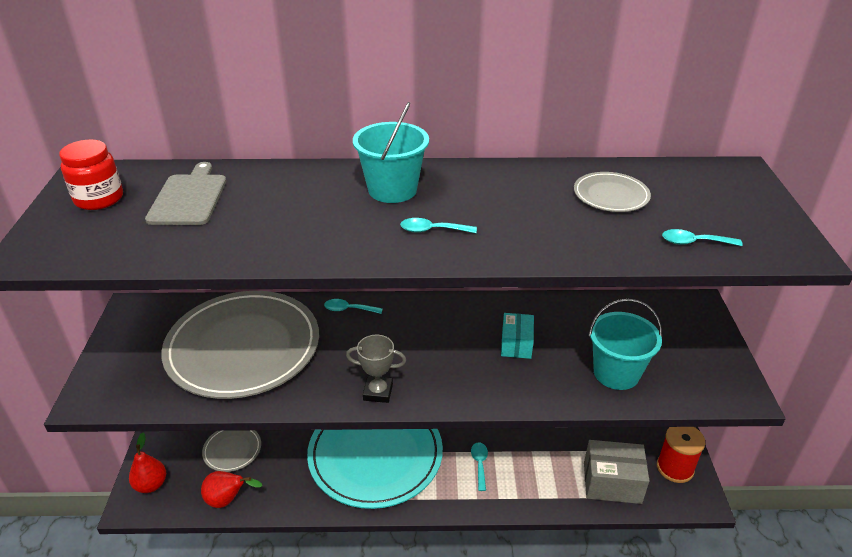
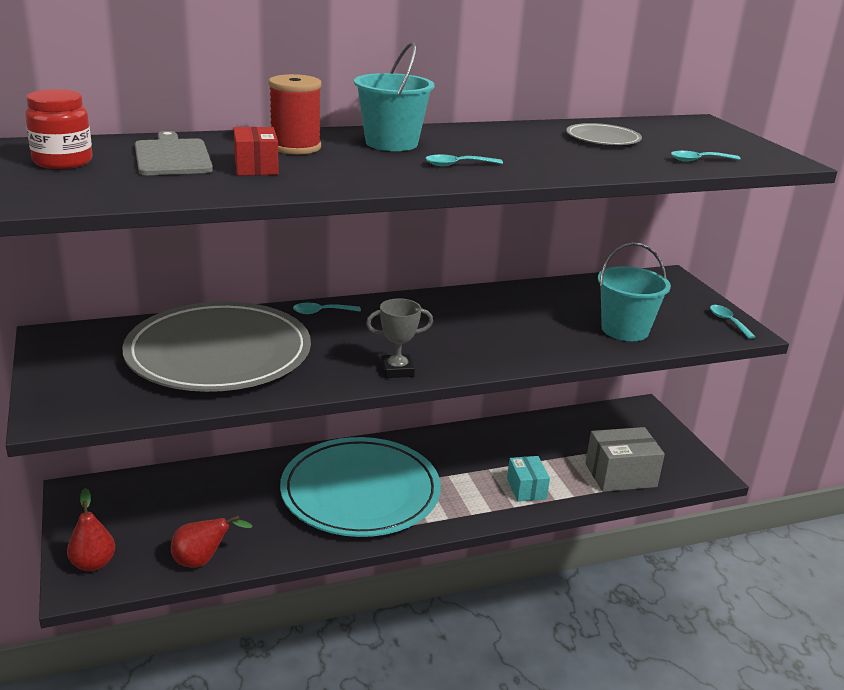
camera: 20 degrees left, 10 degrees down
(232, 450) = (184, 514): grey plate -> none
(247, 219) = (256, 167): none -> red box
(479, 464) = (479, 481): turquoise spoon -> turquoise spoon (728, 321)
(516, 344) = (516, 320): turquoise box -> turquoise box (526, 489)
(675, 468) = (674, 454): red spool -> red spool (295, 147)

